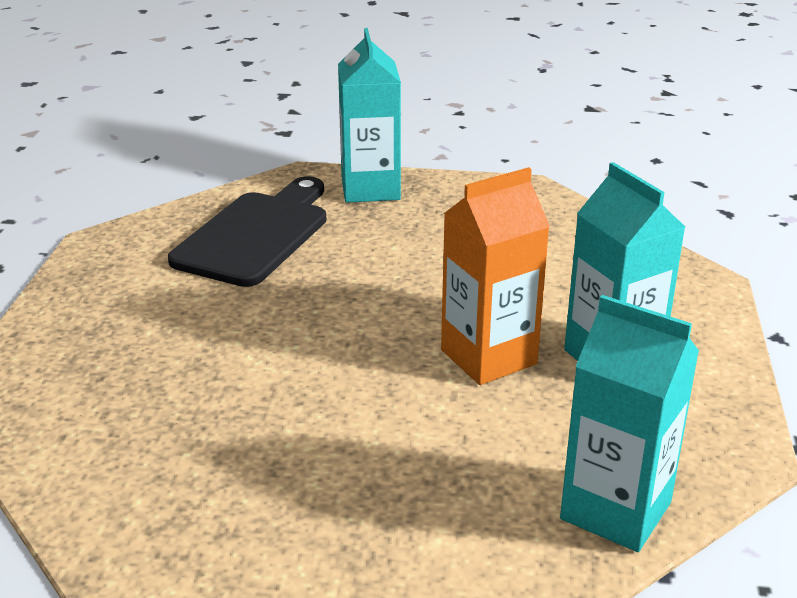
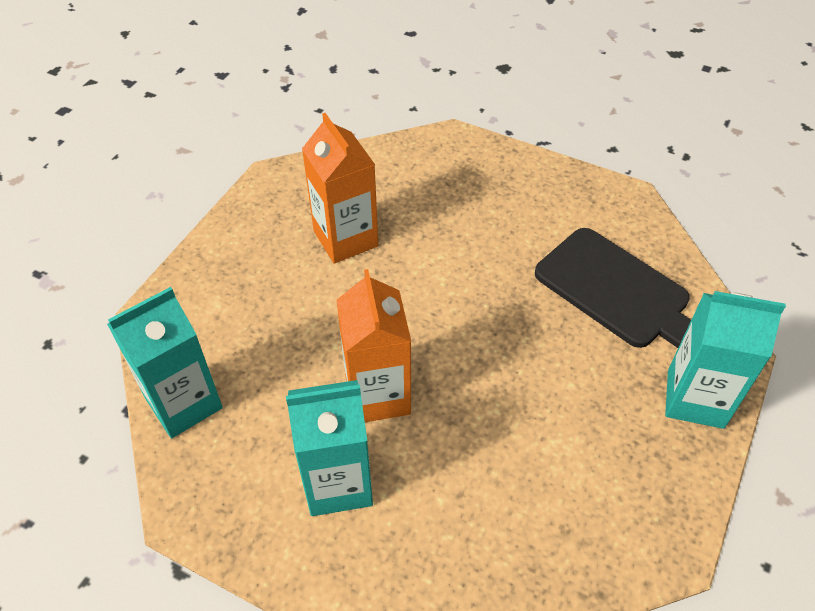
camera: 110 degrees right, 20 degrees up
(247, 445) = (345, 239): none -> orange carton

